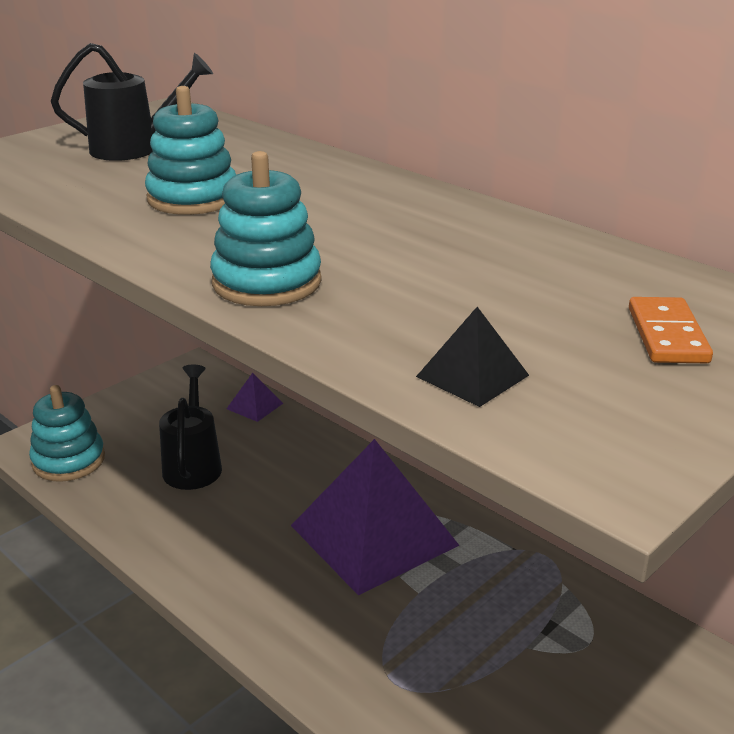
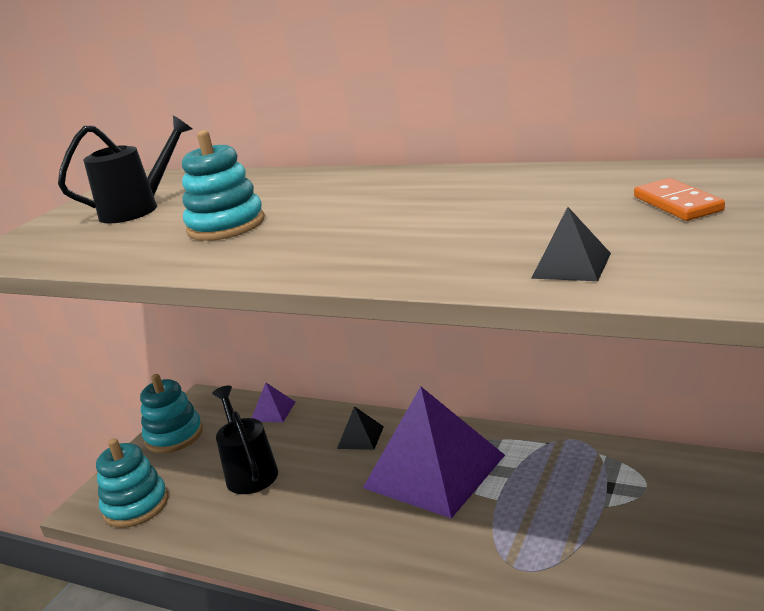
camera: 15 degrees left, 5 degrees down
(267, 282) = (349, 258): turquoise stacking toy -> turquoise stacking toy (174, 436)
(323, 468) = (360, 437): none -> black pyramid

